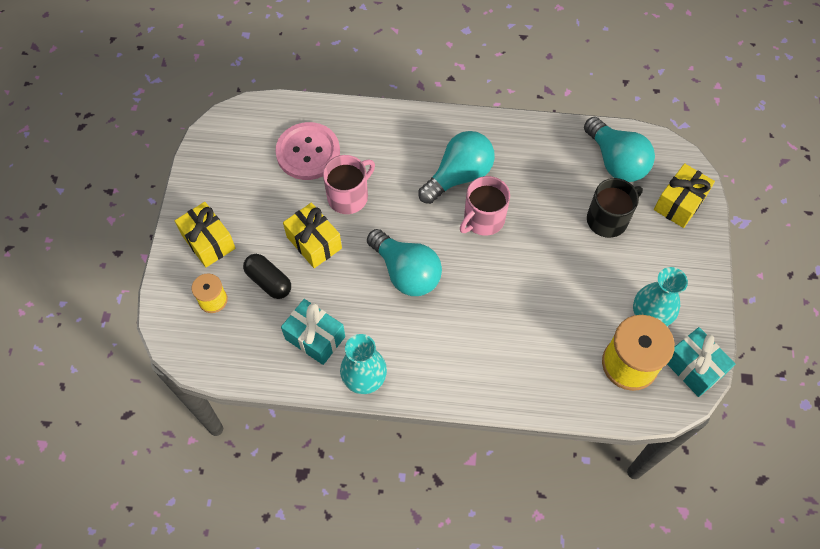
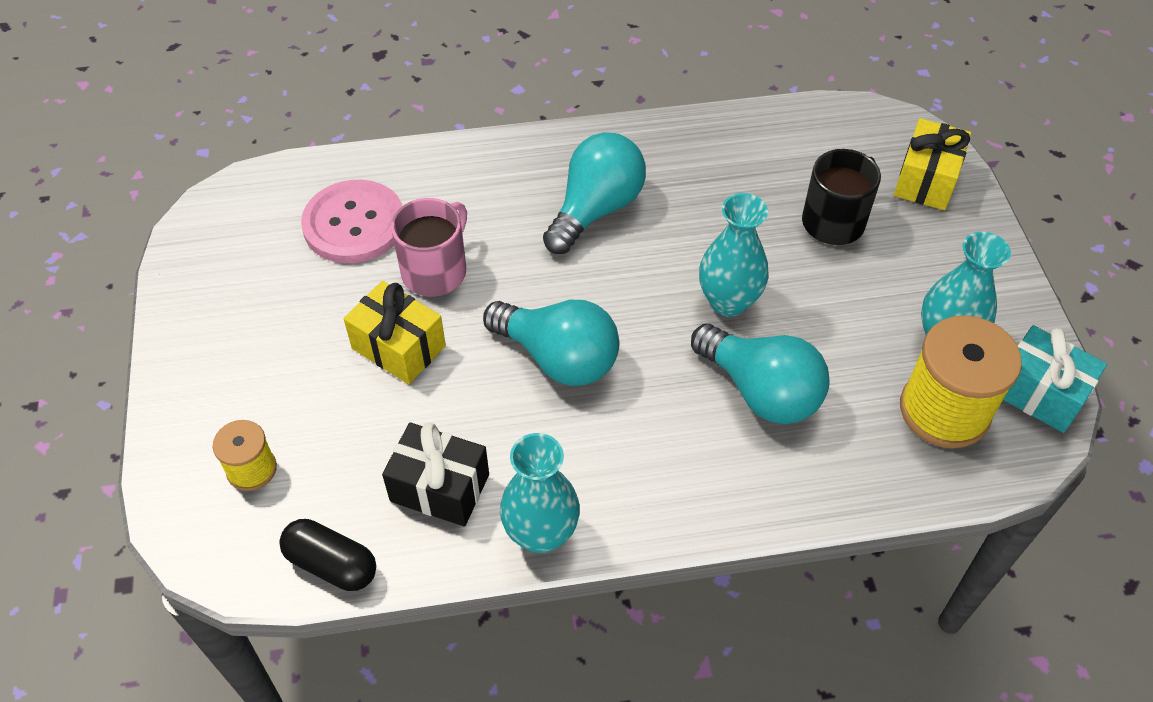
camera: 15 degrees left, 10 degrees down
(208, 242) = (223, 383): yellow gift -> none
(269, 281) = (339, 420): black capsule -> black capsule (331, 564)
(315, 338) = (439, 488): turquoise gift -> black gift
(483, 219) = (652, 259): pink mug -> none
(521, 259) = (728, 301): none -> turquoise vase
(616, 161) = (816, 145): turquoise light bulb -> turquoise light bulb (760, 391)

